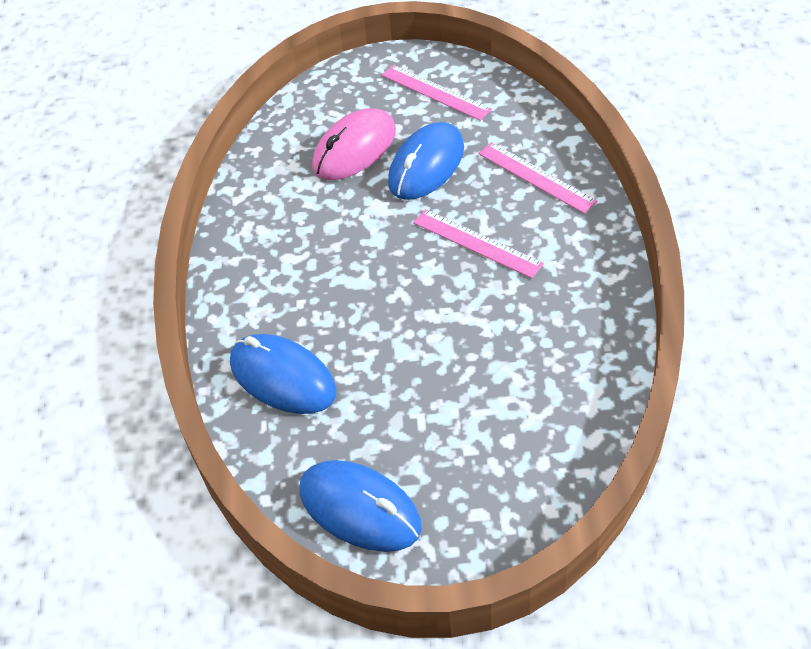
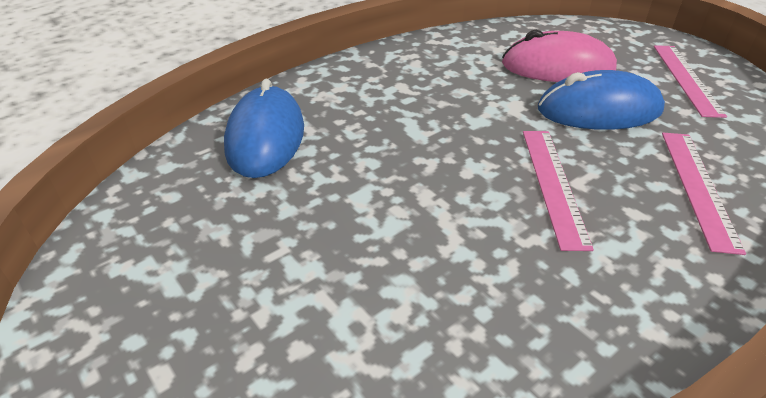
camera: 50 degrees right, 10 degrees down
(360, 508) = (126, 258): blue mouse -> none

